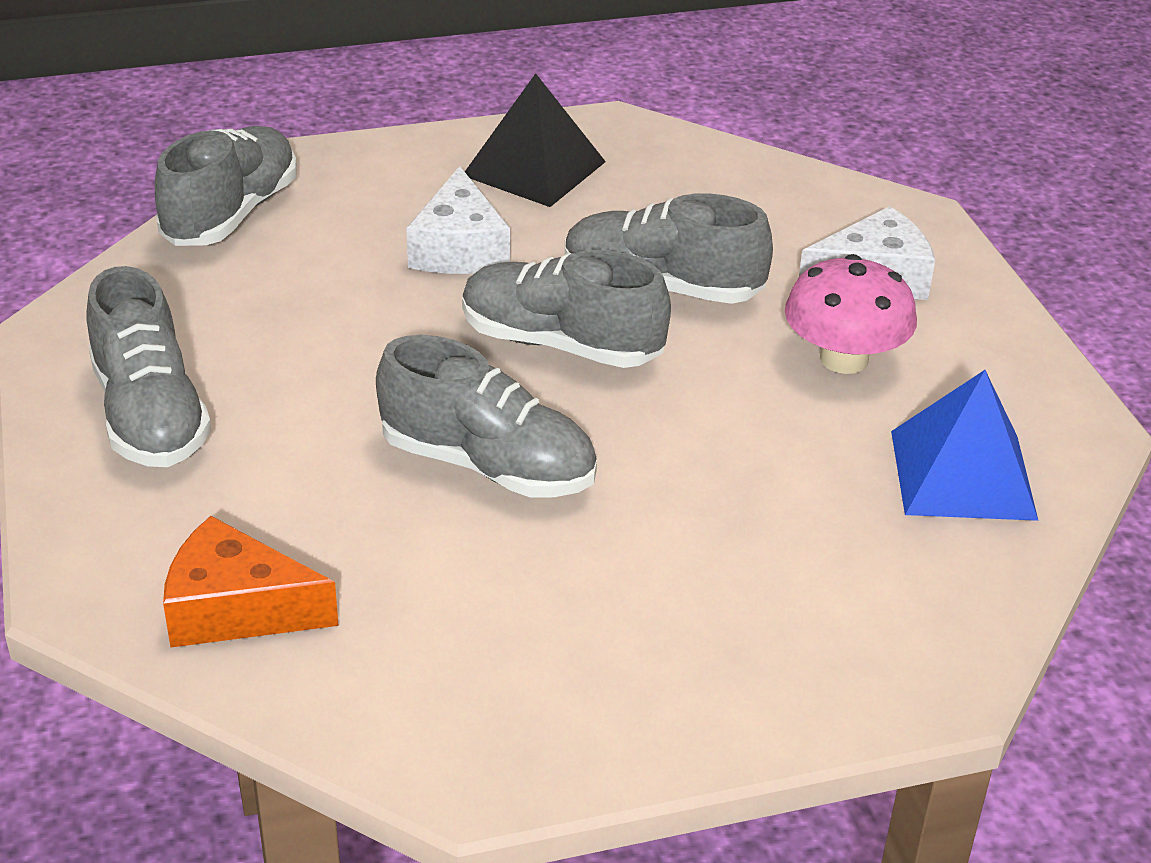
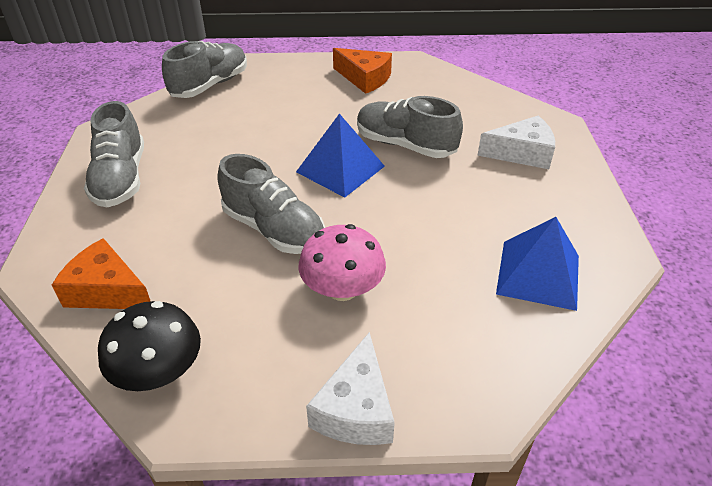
camera: 15 degrees right, 5 degrees up
(400, 716) = (159, 371): none -> black mushroom
(459, 248) = (310, 113): white cheese -> white cheese (356, 409)
(534, 168) = (364, 78): black pyramid -> orange cheese
(561, 344) = (340, 169): grey shoe -> blue pyramid
(844, 359) = (490, 196): pink mushroom -> pink mushroom (342, 289)

